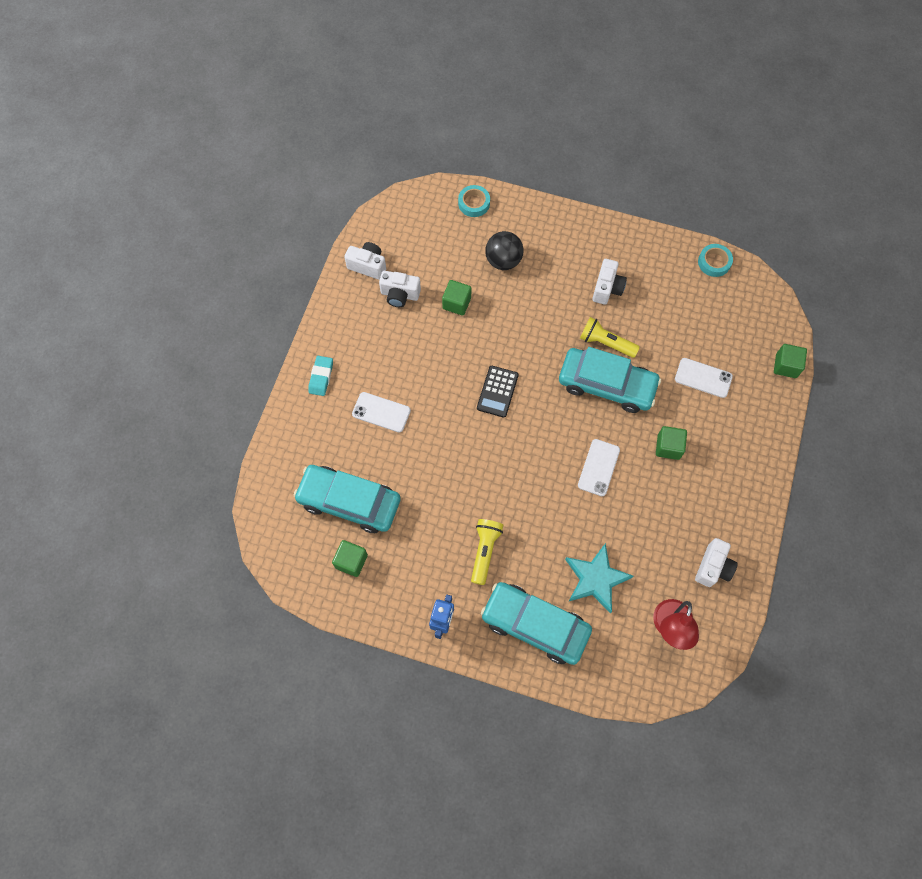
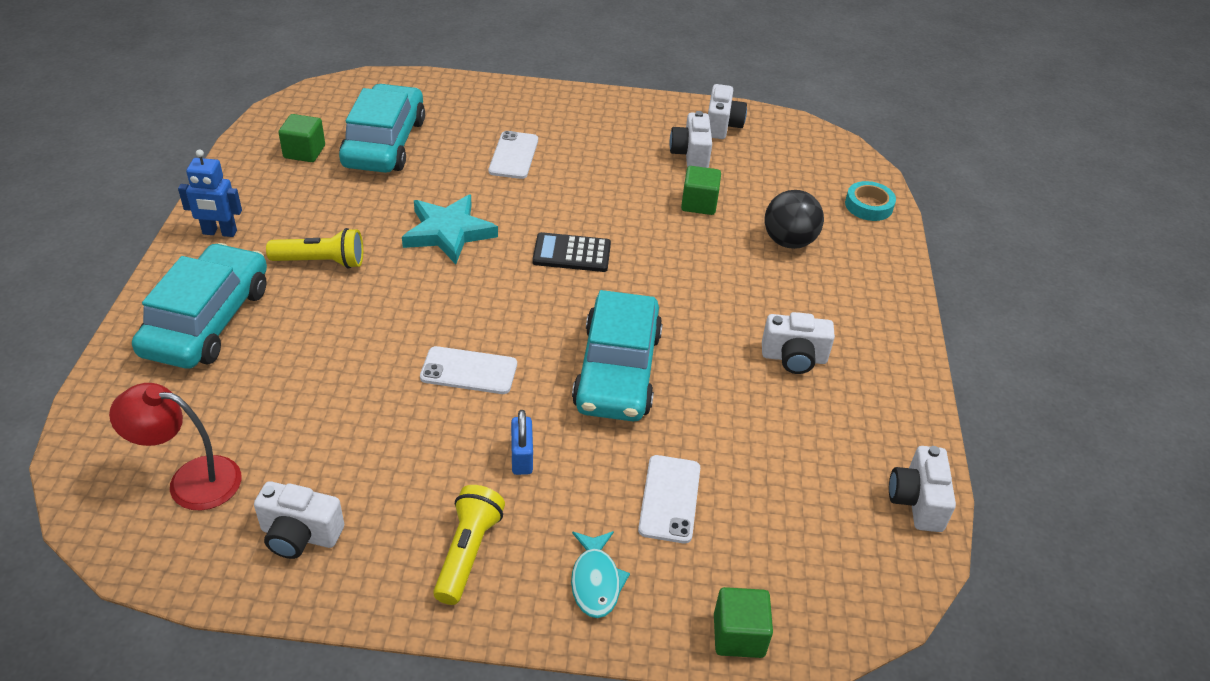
camera: 75 degrees right, 25 degrees down
(321, 377) = (550, 106): turquoise eraser -> none
(596, 579) = (279, 381): turquoise star -> turquoise star (448, 232)
(605, 343) = (692, 363): yellow flashlight -> yellow flashlight (467, 552)
(668, 447) = (521, 457): green cube -> blue padlock
(714, 262) = (917, 501): turquoise tape -> white camera
(751, 423) = (595, 581): none -> turquoise fish

